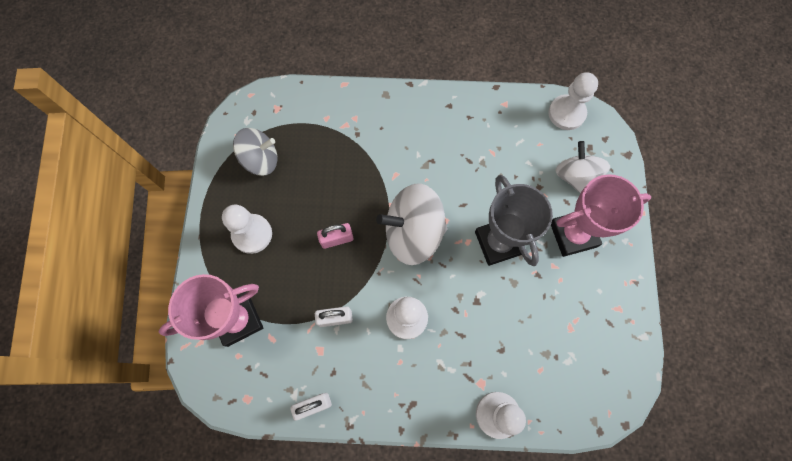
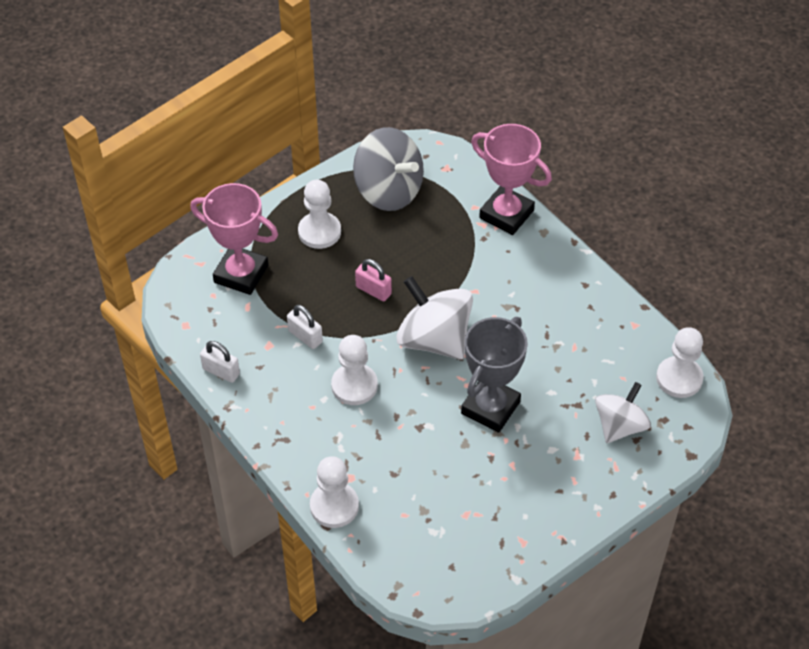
camera: 50 degrees right, 20 degrees down
(260, 160) = (388, 191): grey spinning top -> grey spinning top, size x1.51
(573, 234) = (558, 460): pink trophy -> pink trophy (506, 214)

